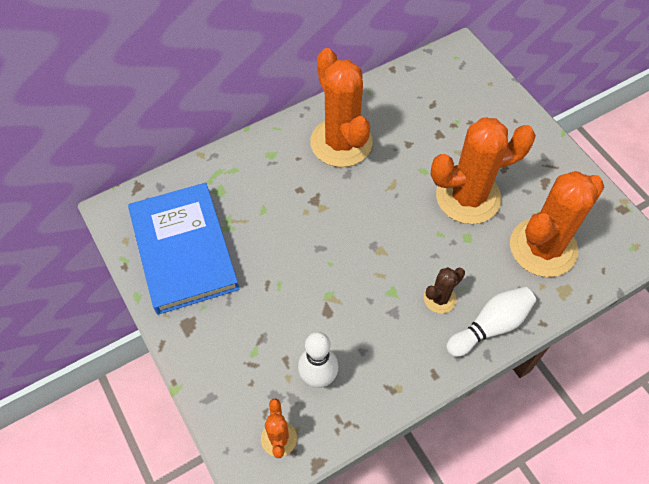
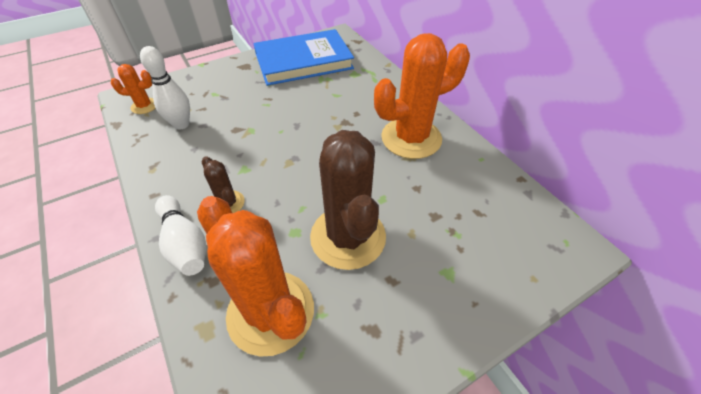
camera: 90 degrees right, 10 degrees down
(468, 197) = (348, 237): orange cactus -> brown cactus

